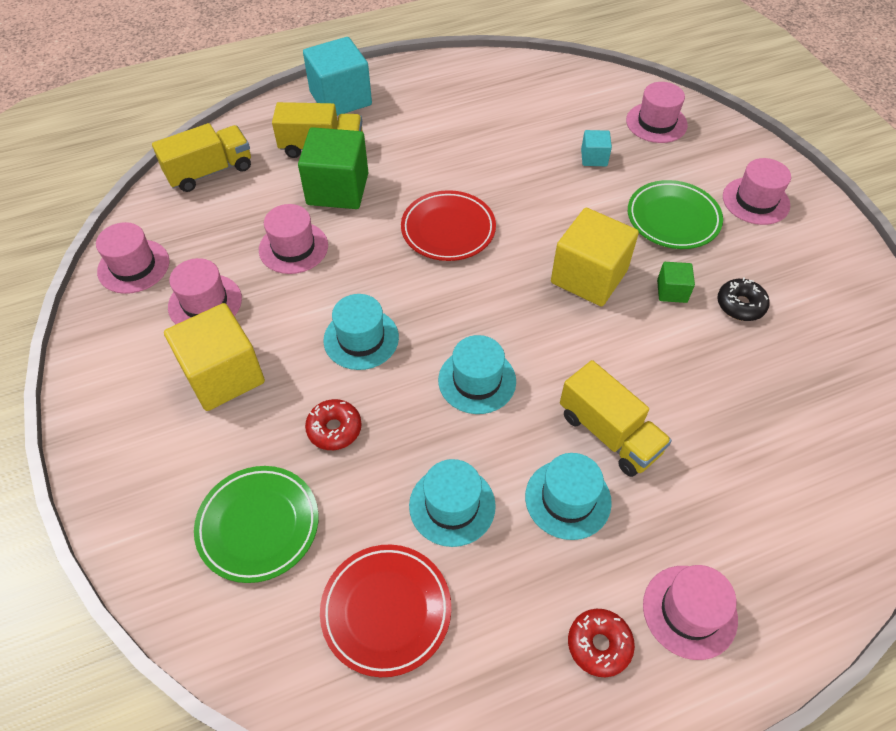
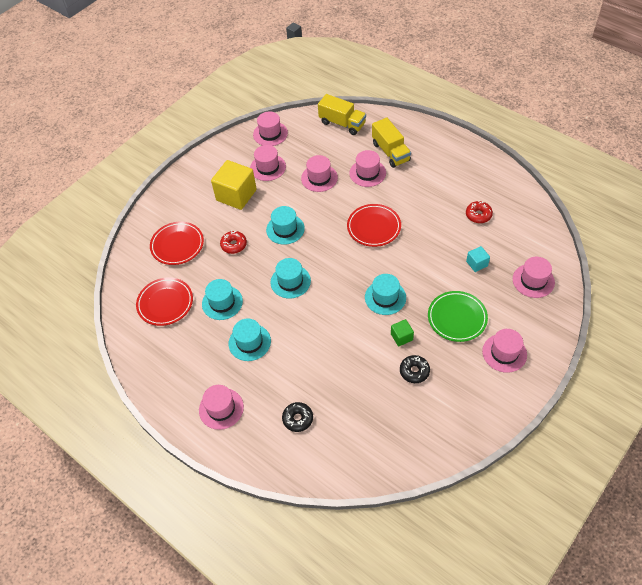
camera: 65 degrees right, 0 degrees up
(258, 525) = (177, 245): green plate -> red plate
(337, 189) = (367, 173): green cube -> pink hat
(340, 98) = (431, 139): turquoise cube -> none
(589, 276) = (385, 297): yellow cube -> turquoise hat
(599, 645) = (189, 381): red donut -> red donut (478, 215)
(609, 433) = (294, 344): yellow truck -> none
(763, 495) = (298, 419): none -> black donut

